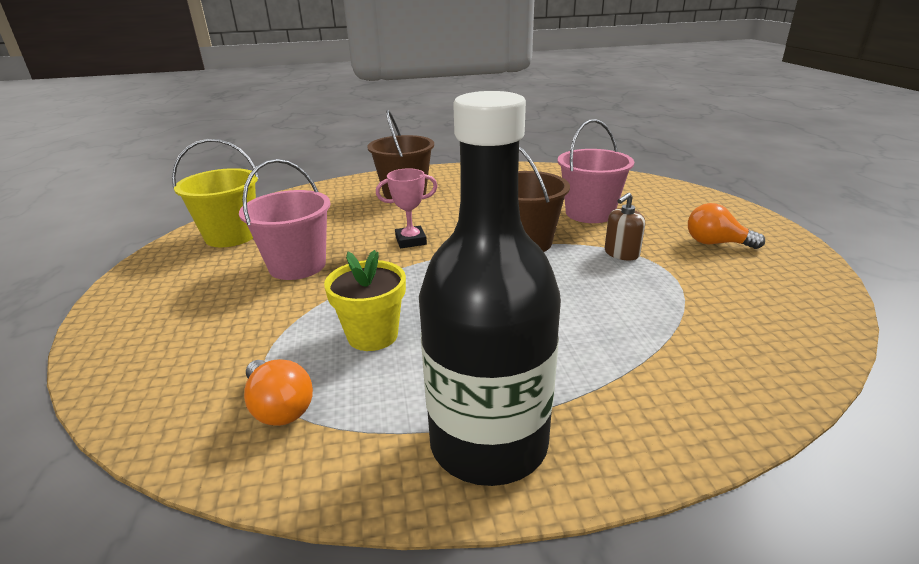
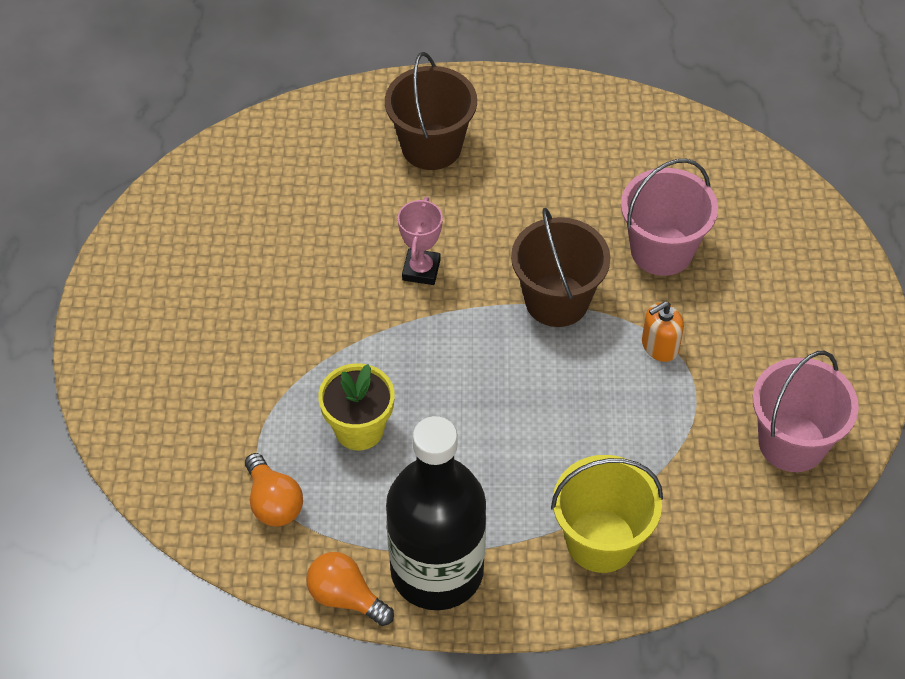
camera: 10 degrees right, 25 degrees up
(231, 236) = (204, 215): yellow bucket -> yellow bucket (601, 541)
(297, 265) = (286, 296): pink bucket -> pink bucket (792, 443)
(411, 241) = (421, 270): pink trophy -> pink trophy turned 75 degrees counterclockwise
(621, 253) = (660, 346): brown soap dispenser -> orange soap dispenser
(716, 243) = (781, 348): orange light bulb -> orange light bulb (346, 597)

